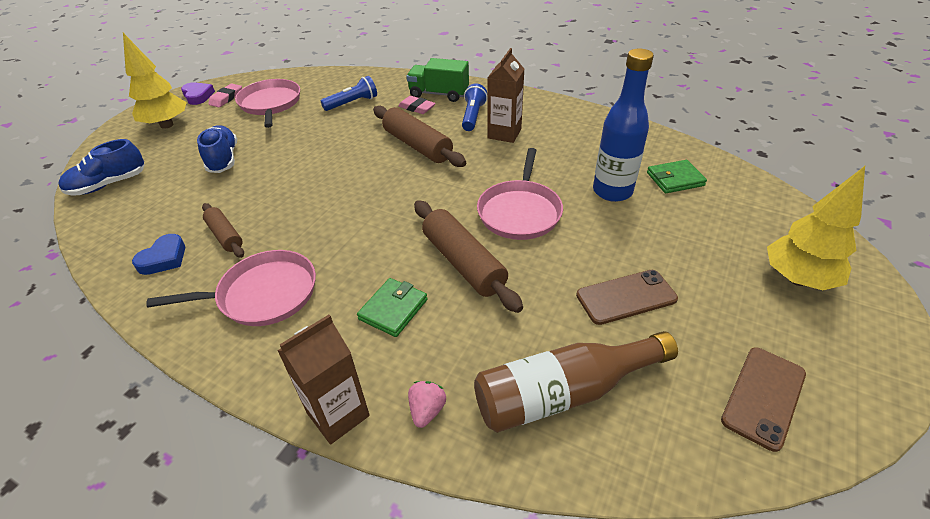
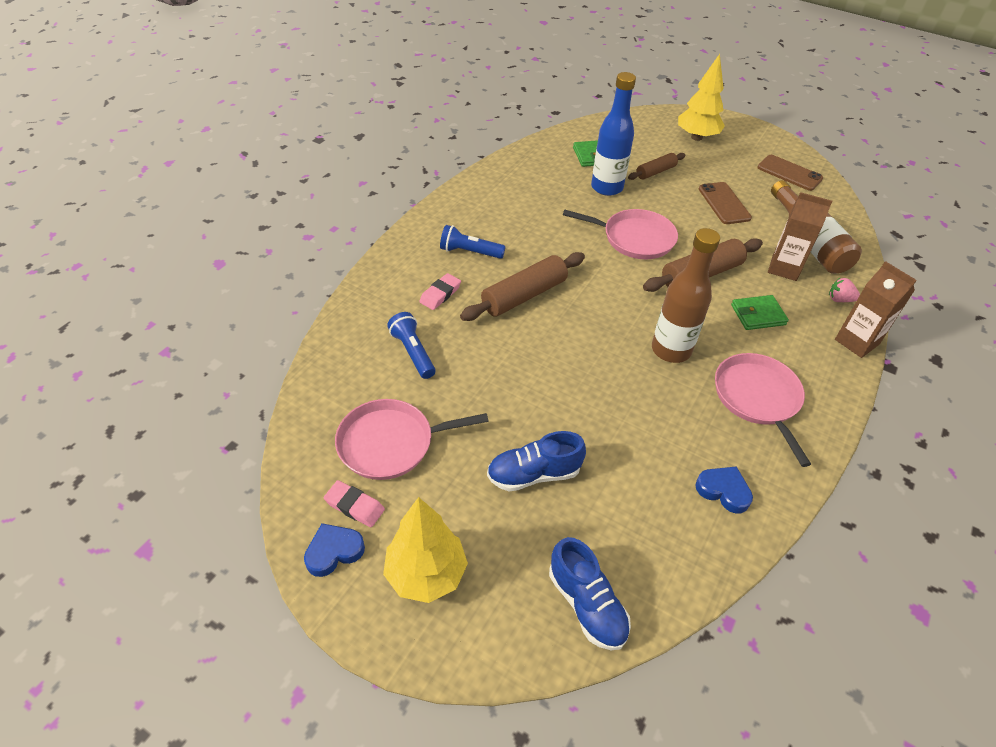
camera: 90 degrees left, 5 degrees up
(198, 96) = (334, 551): purple heart -> blue heart
(225, 236) = (682, 442): brown rolling pin -> brown rolling pin (655, 172)
(341, 233) = (671, 350): none -> brown bottle
(393, 309) = (758, 315): green wallet -> green wallet turned 45 degrees counterclockwise
(439, 94) = (411, 275): green truck -> none
(504, 133) = (509, 234): brown carton -> brown carton (784, 268)

